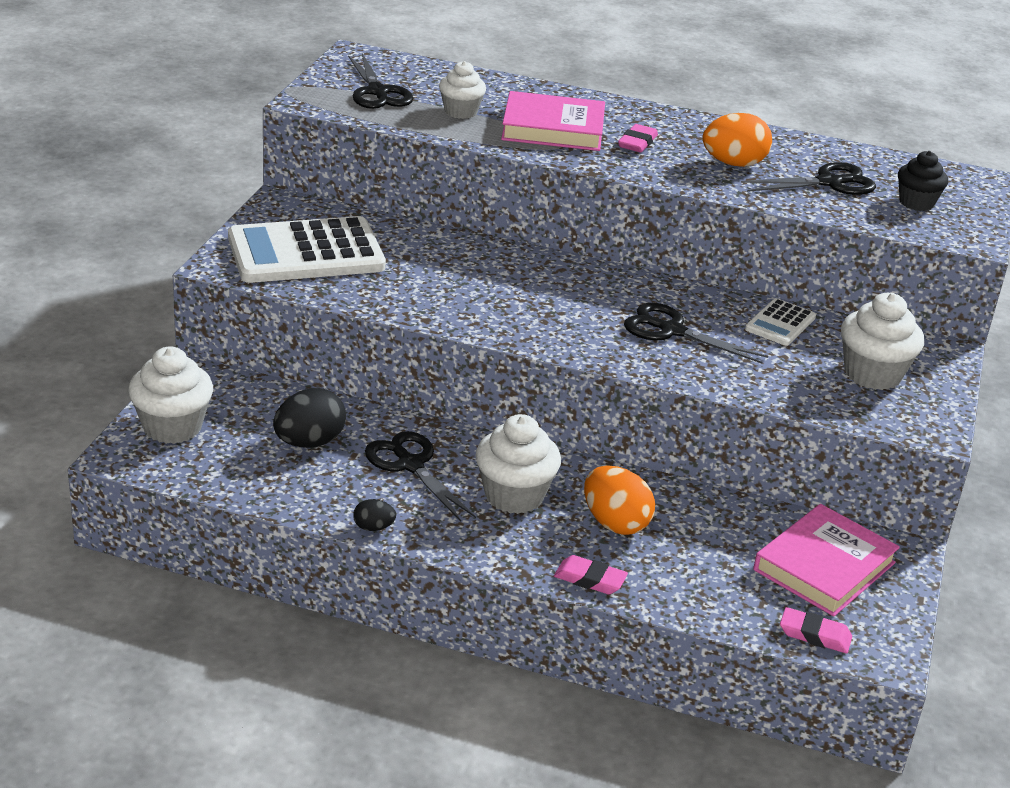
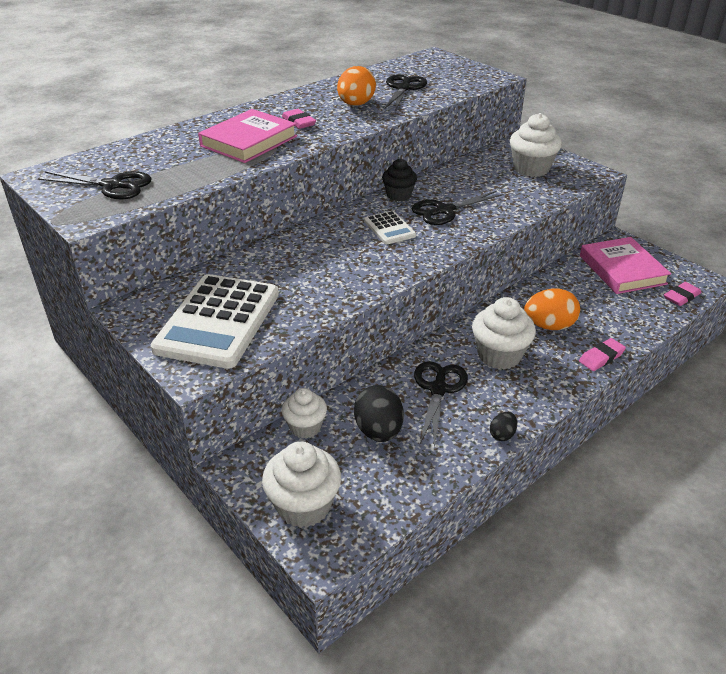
camera: 55 degrees left, 5 degrees up
(410, 465) = (438, 389): black scissors -> black scissors turned 105 degrees clockwise
(460, 112) = (185, 164): white cupcake -> white cupcake (305, 427)
(780, 323) = (461, 175): white calculator -> white calculator (389, 228)
(916, 203) = (446, 76): black cupcake -> black cupcake (398, 195)

